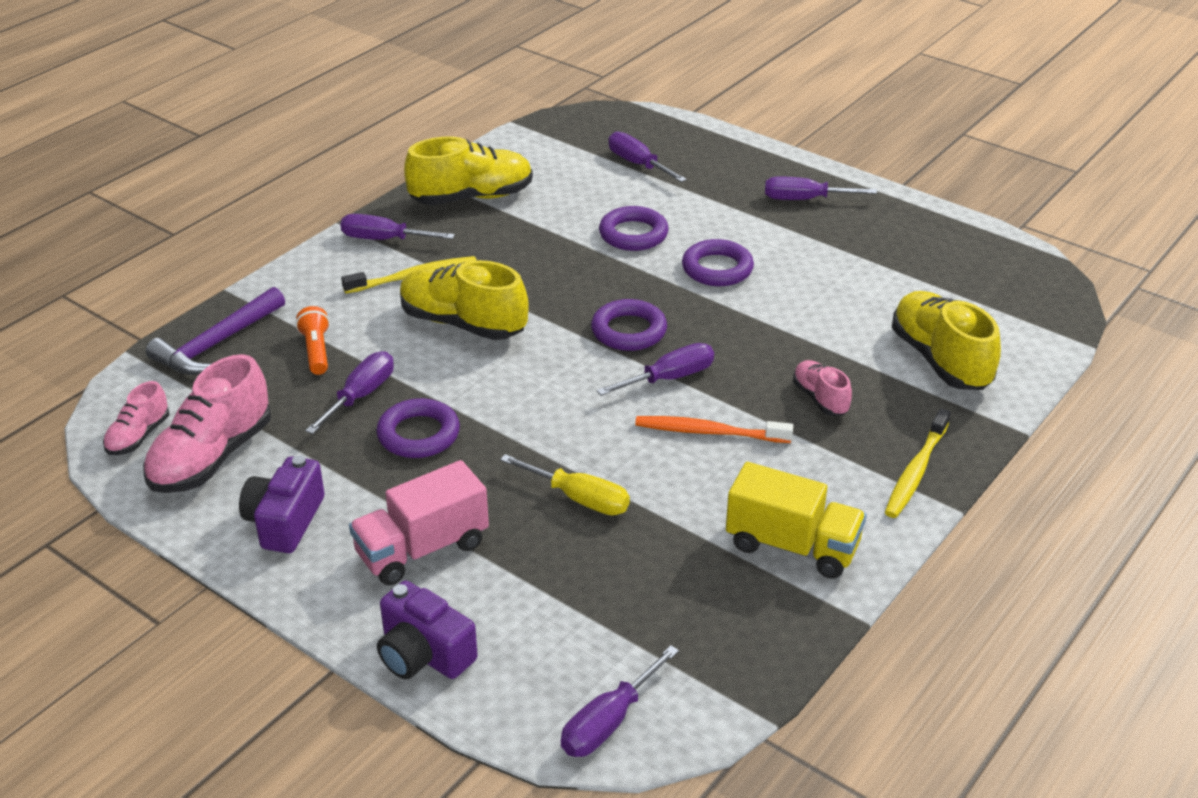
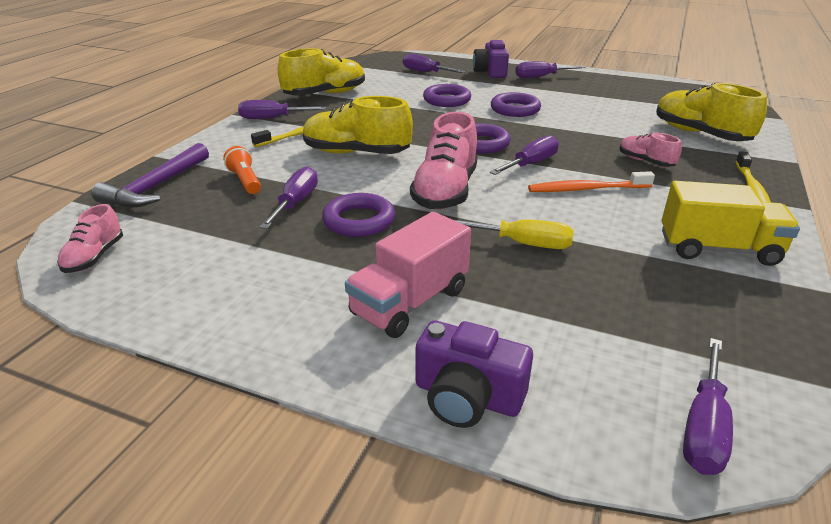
camera: 15 degrees left, 5 degrees down
(212, 457) = (173, 262): pink shoe -> pink shoe (445, 191)
(285, 521) = (264, 301): purple camera -> purple camera (490, 72)

